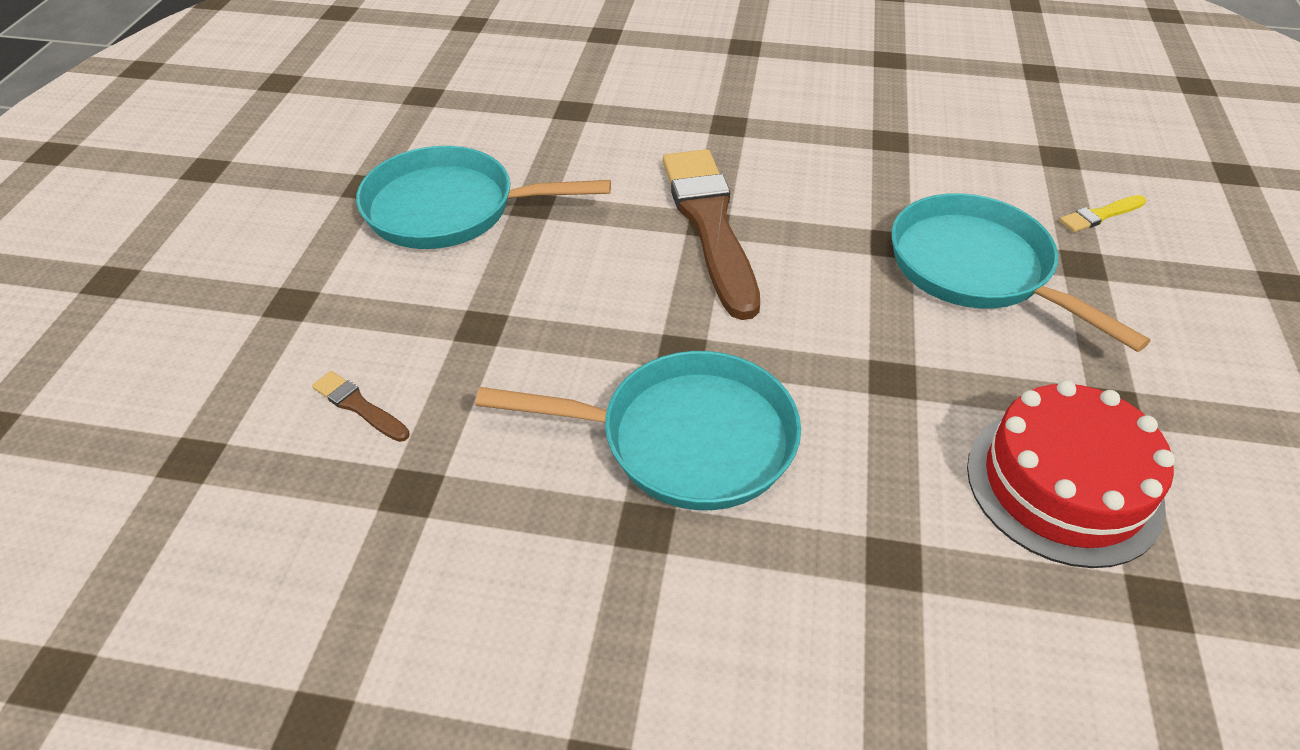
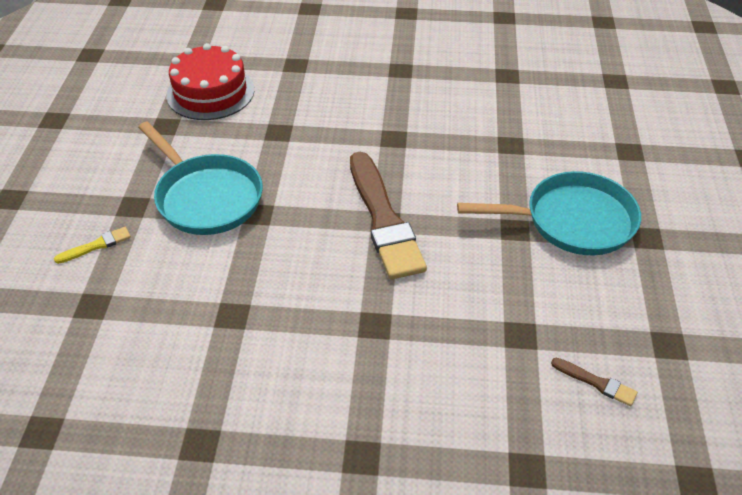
camera: 175 degrees right, 0 degrees up
(359, 406) = (552, 104): brown brush -> brown brush (596, 383)
(685, 439) = (387, 100): turquoise pan -> none

